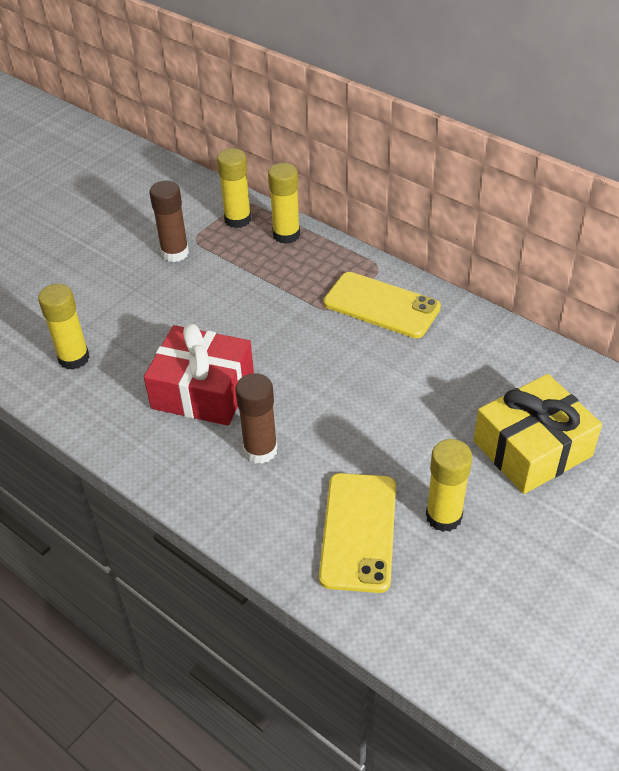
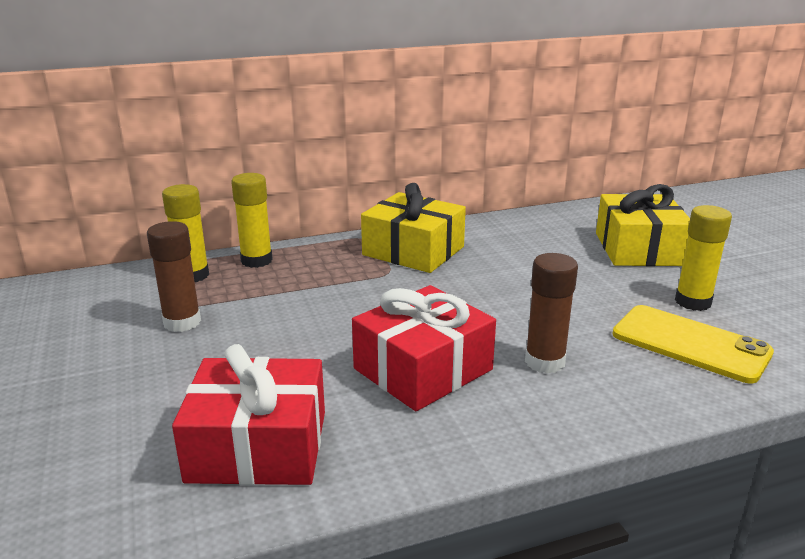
camera: 60 degrees left, 20 degrees down
(74, 358) = (258, 446): yellow glue stick -> red gift
(381, 305) = (413, 251): yellow phone -> yellow gift

